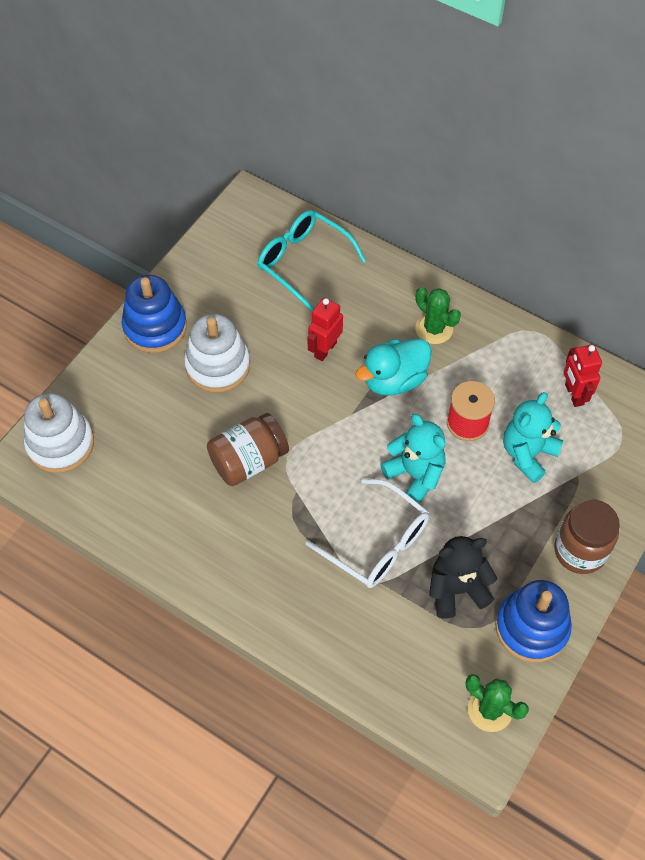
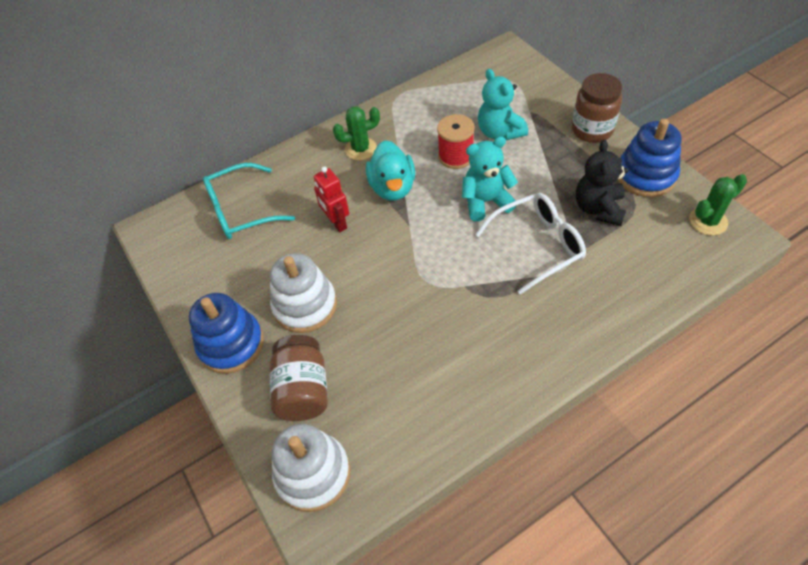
camera: 60 degrees left, 5 degrees down
(248, 461) = (416, 312): brown jar -> brown jar (303, 390)
(573, 394) = (463, 92): red robot -> none

